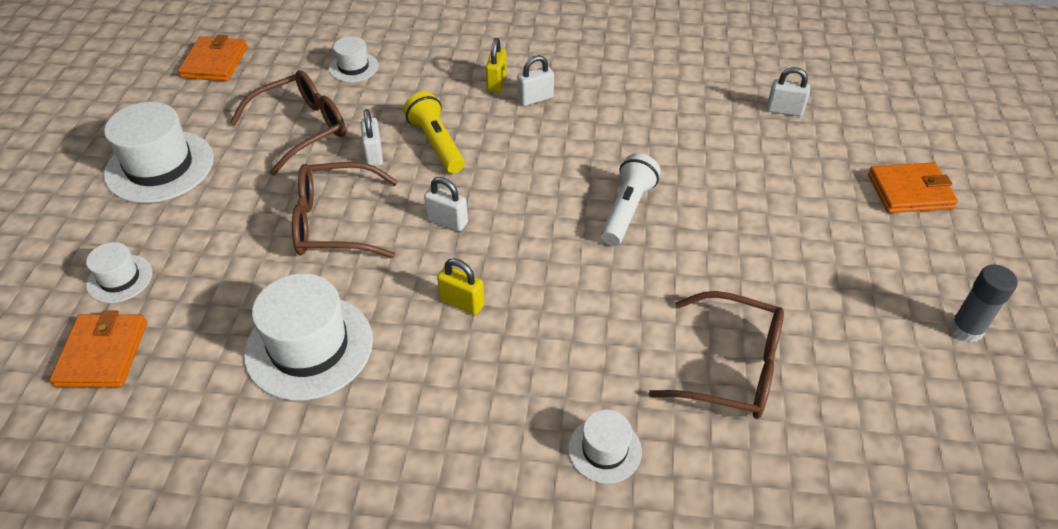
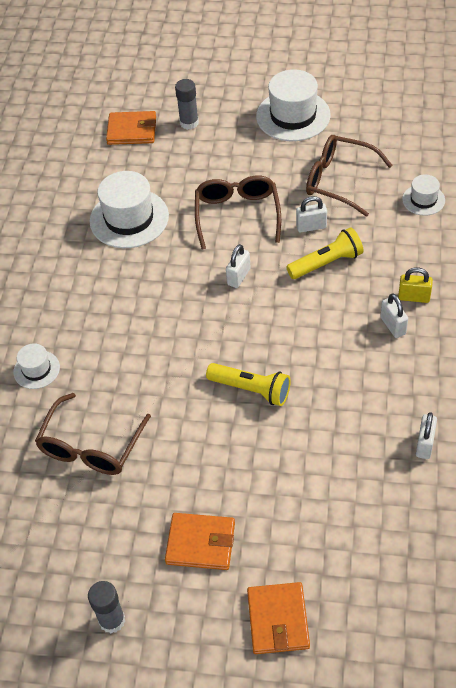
camera: 95 degrees right, 5 degrees up
(119, 279) = (189, 123): white hat -> grey glue stick
(215, 62) = (418, 117): orange wallet -> orange wallet (200, 543)
(301, 129) = (339, 181): brown glasses -> brown glasses turned 150 degrees clockwise
(462, 303) = (160, 291): yellow padlock -> none
(627, 210) = (251, 389): white flashlight -> yellow flashlight
(784, 110) = (395, 529): white padlock -> white padlock (424, 444)

